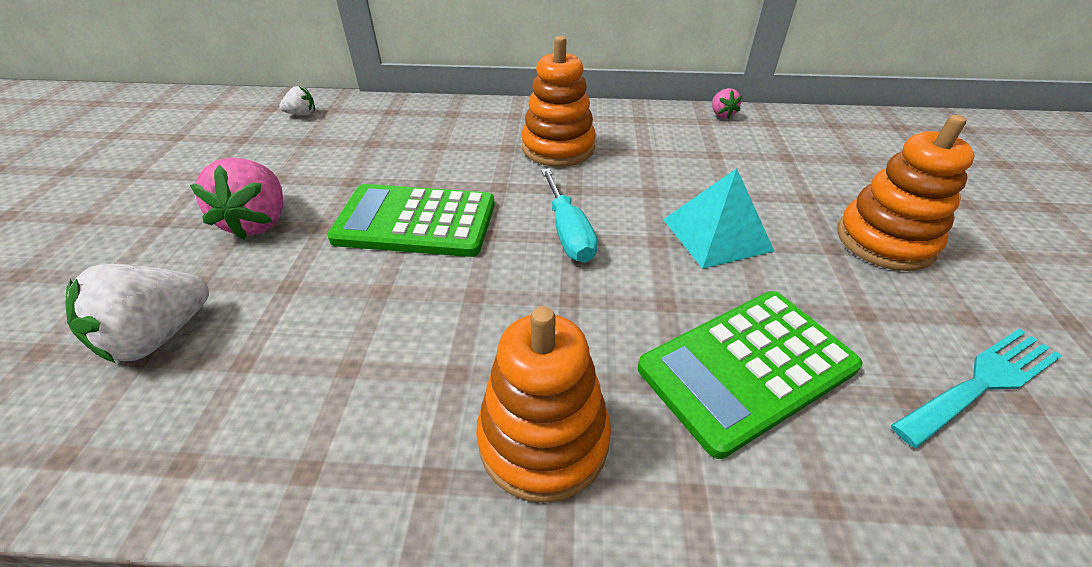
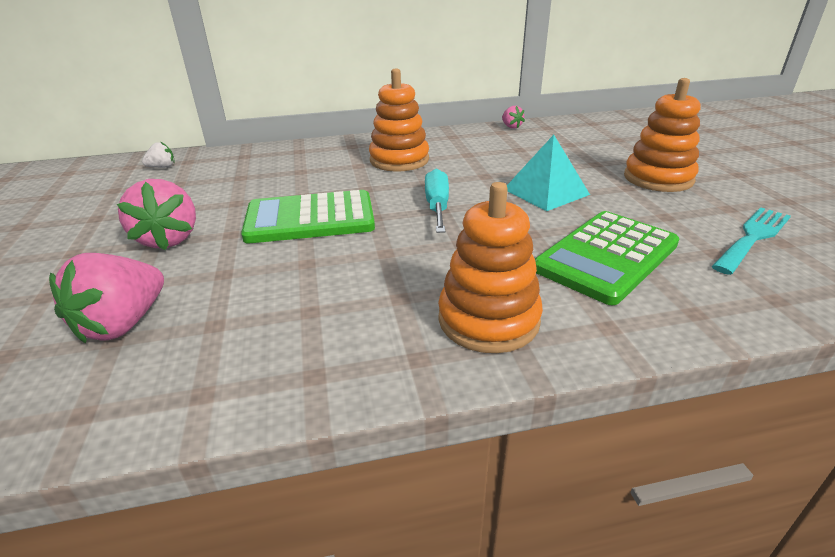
camera: 15 degrees left, 10 degrees down
(158, 336) = (123, 324): white strawberry -> pink strawberry
(568, 232) = (437, 206): turquoise screwdriver -> turquoise screwdriver turned 150 degrees counterclockwise

